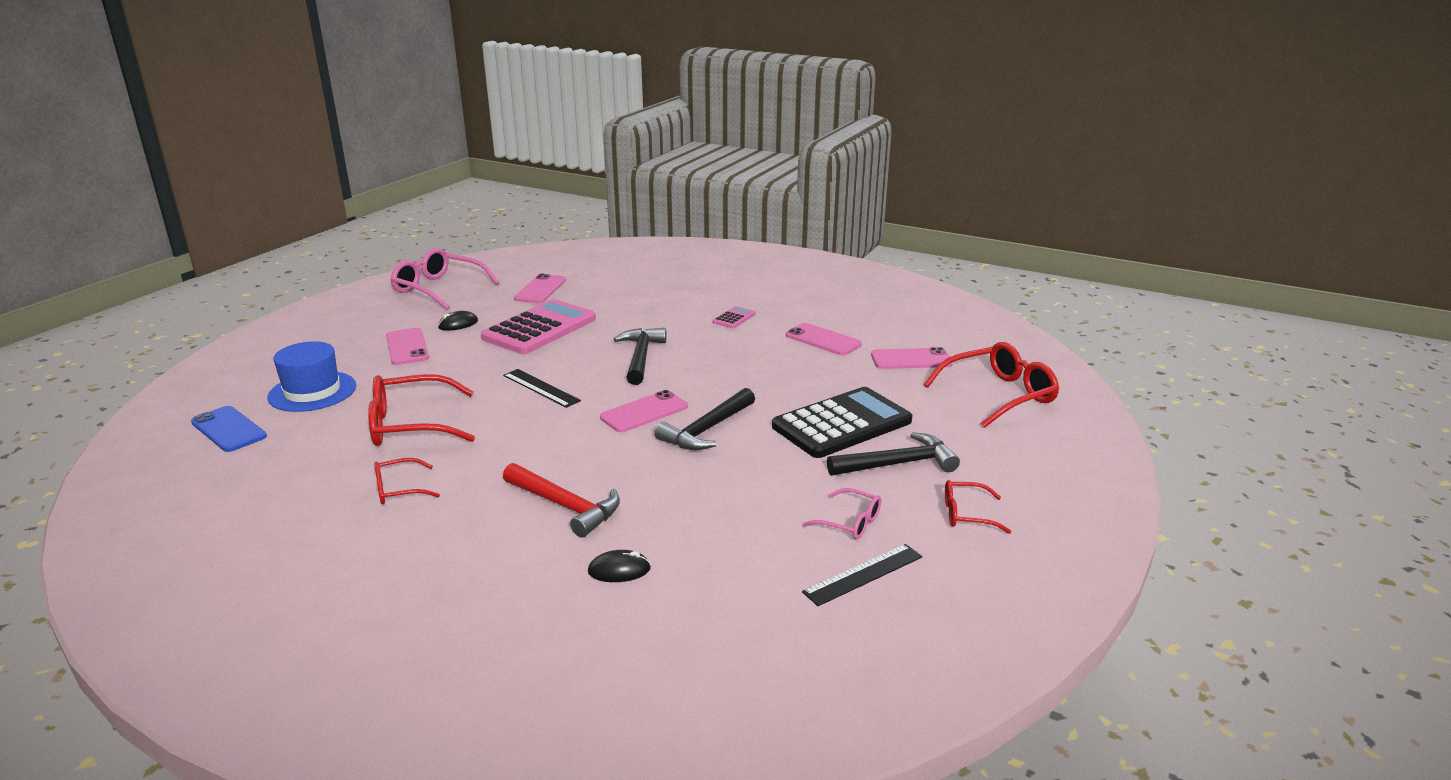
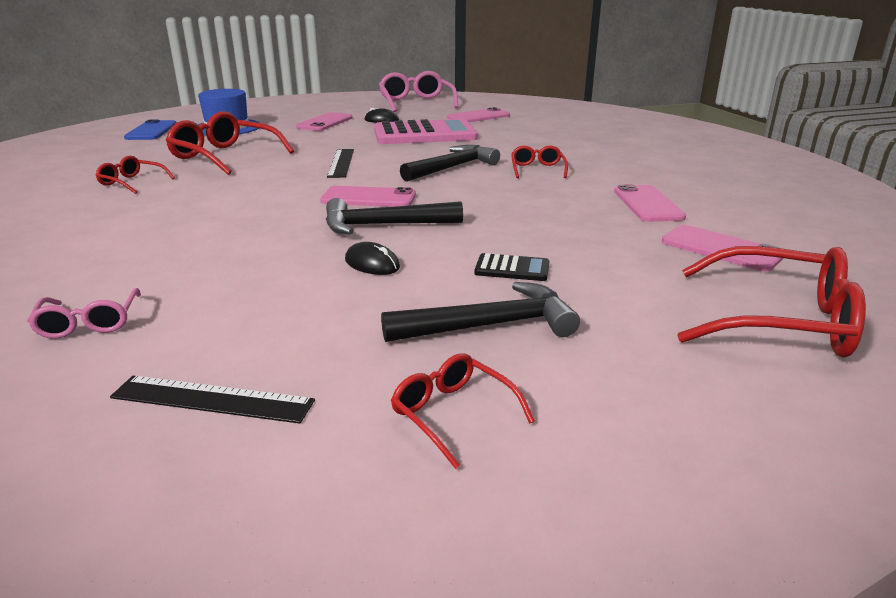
camera: 45 degrees right, 0 degrees up
(565, 506) = (174, 228): red hammer -> none
(619, 570) = (90, 281): black mouse -> black mouse (372, 264)
(703, 335) = (537, 169): none -> red glasses
(734, 318) = (592, 167): pink calculator -> none
(842, 424) = (512, 269): black calculator -> black calculator, size x0.42
(850, 522) = (318, 348): pink glasses -> pink glasses (89, 323)
(898, 464) = (489, 325): black hammer -> black hammer turned 45 degrees counterclockwise

